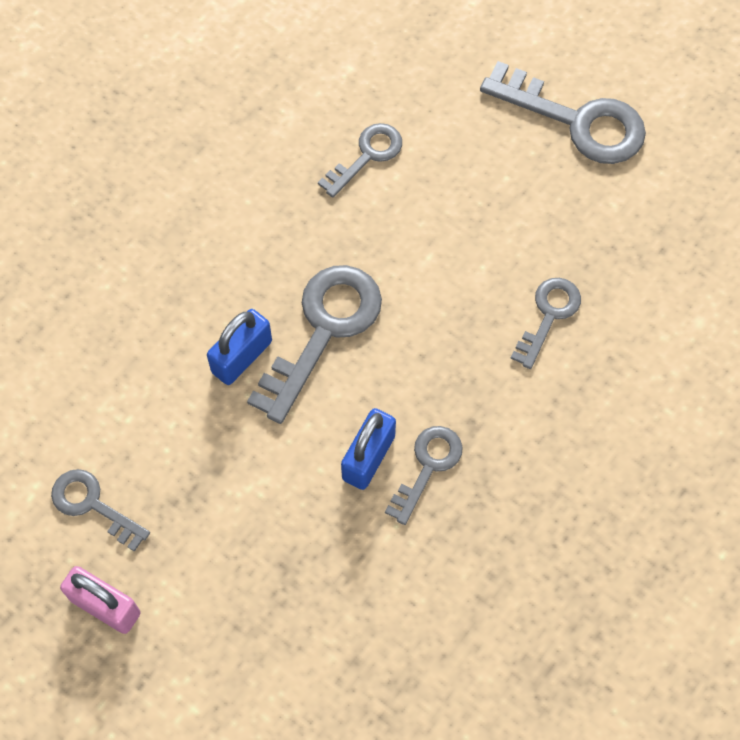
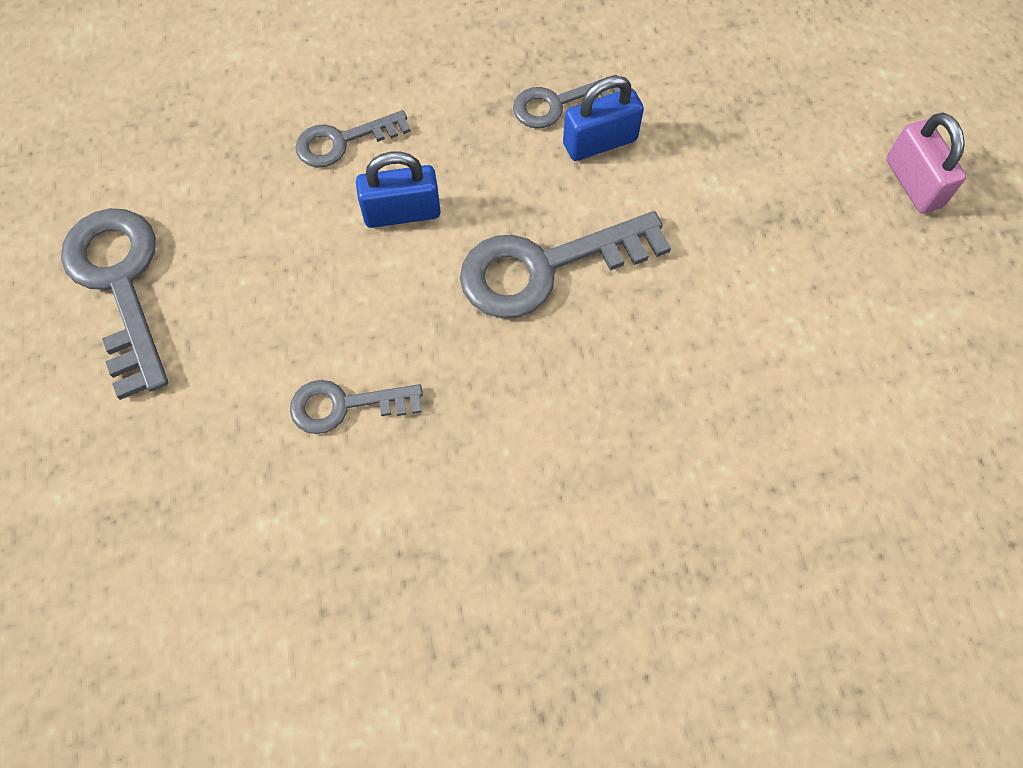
camera: 140 degrees left, 0 degrees up
(93, 505) = (874, 267): grey key -> none
(242, 357) = (640, 298): blue padlock -> blue padlock (402, 212)

